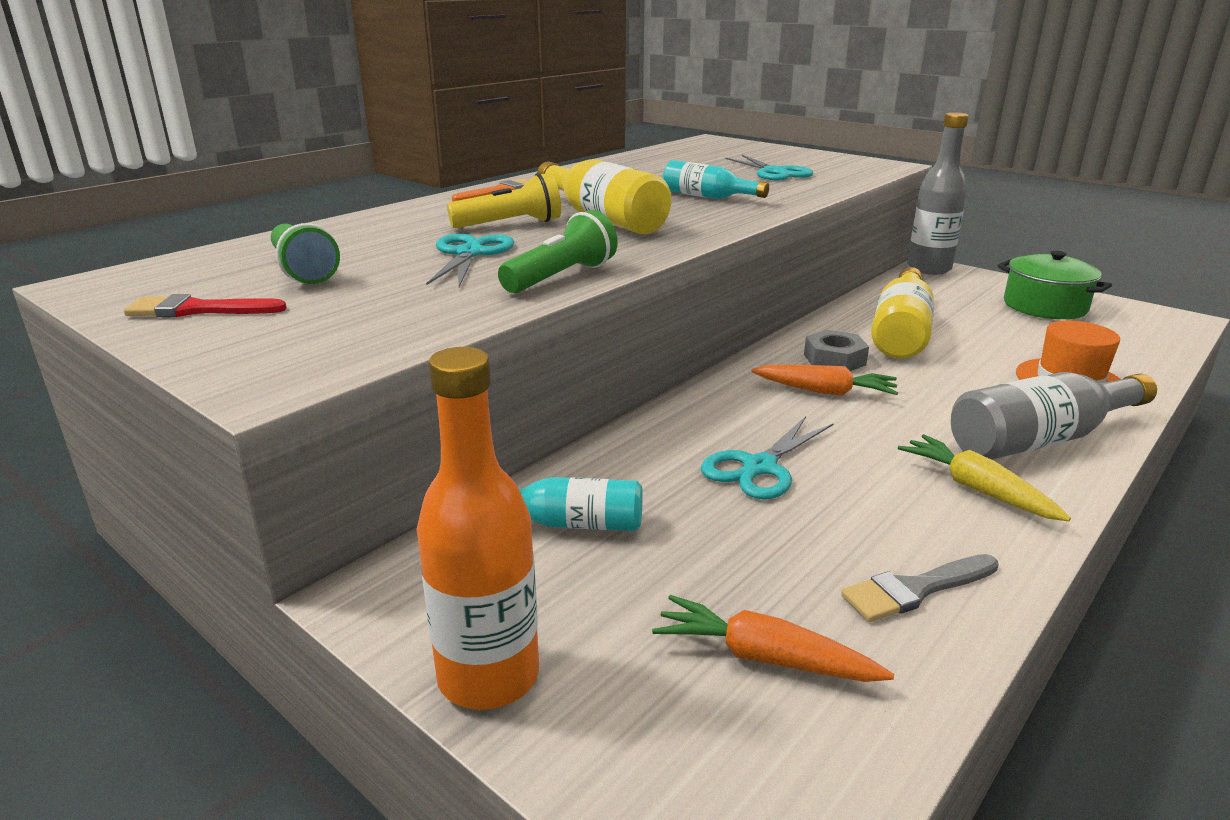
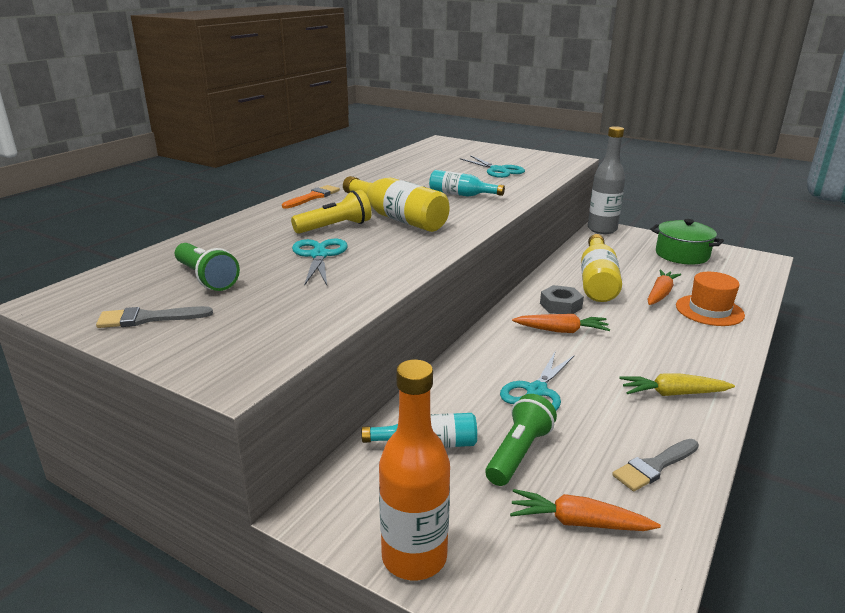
camera: 10 degrees left, 0 degrees up
(198, 310) = (148, 318): red brush -> grey brush
(561, 277) = (392, 272): green flashlight -> green flashlight (518, 453)
(977, 489) = (673, 394): yellow carrot -> yellow carrot turned 45 degrees counterclockwise
(995, 354) = (660, 294): none -> orange carrot
(1040, 440) = (701, 355): grey bottle -> none

